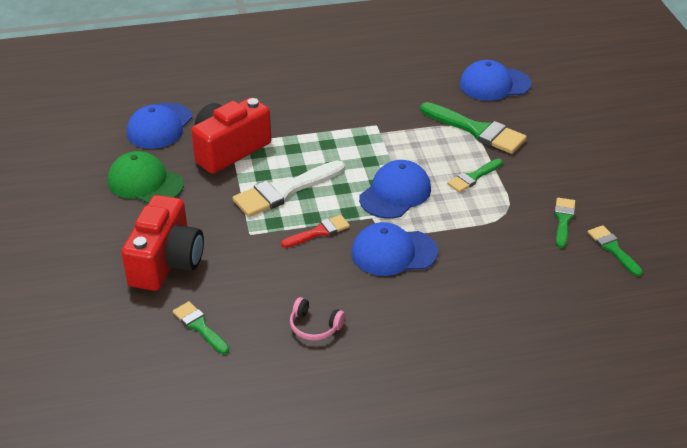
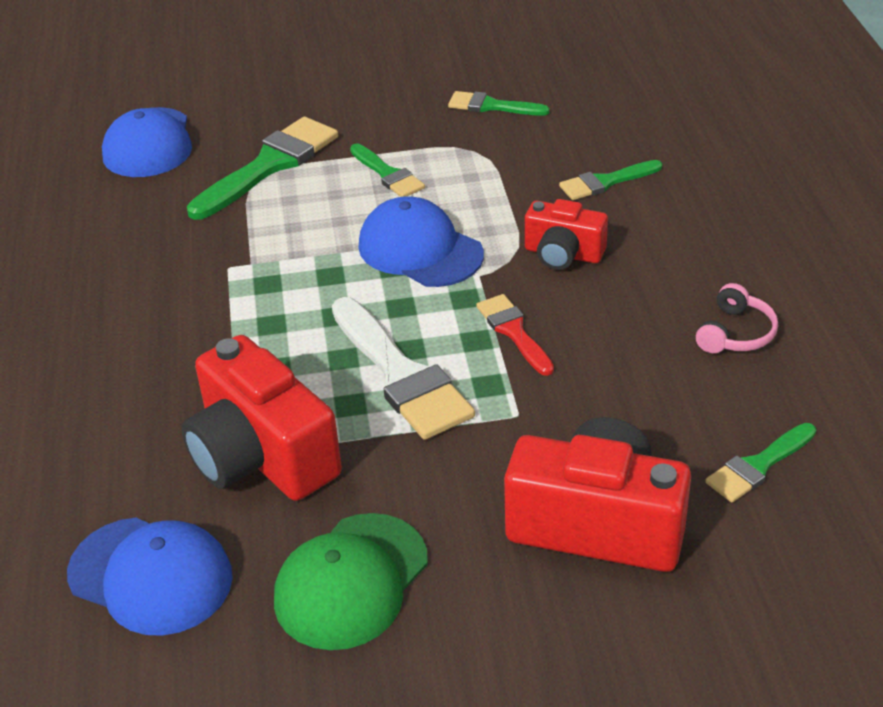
camera: 85 degrees left, 0 degrees up
(393, 252) = (563, 254): blue cap -> red camera
(613, 249) = (550, 75): green brush -> green brush (605, 182)

